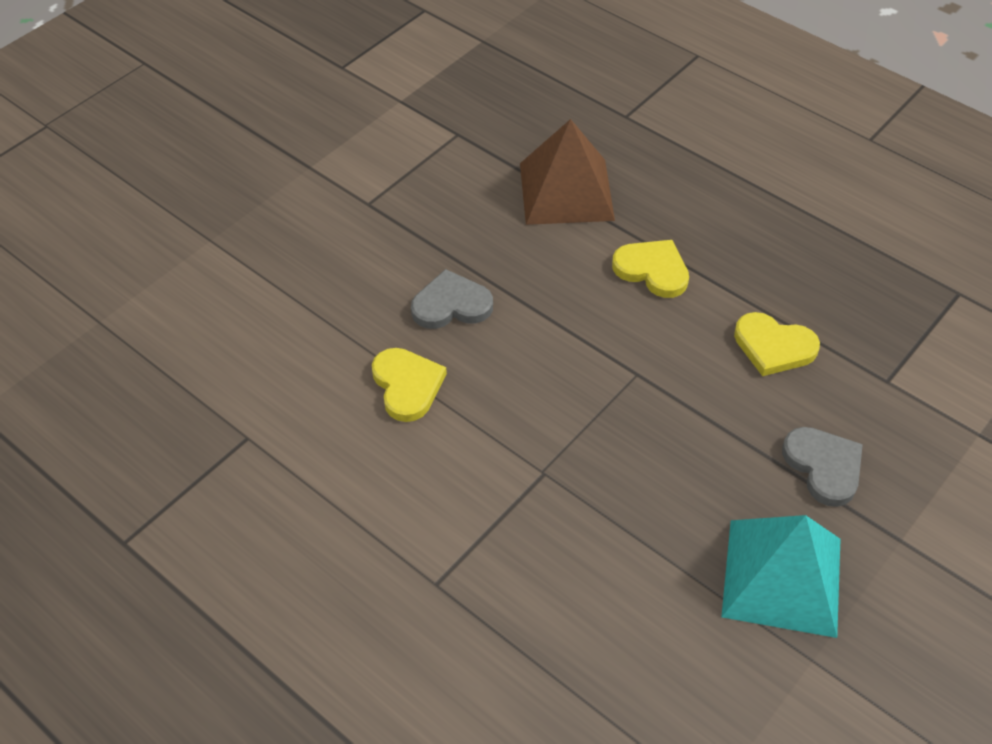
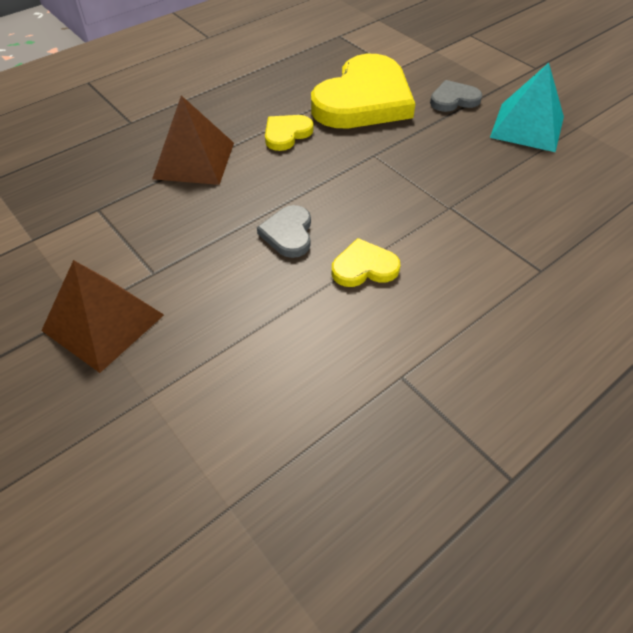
camera: 80 degrees left, 0 degrees up
(295, 184) = (103, 322): none -> brown pyramid
(773, 346) = (364, 99): yellow heart -> yellow heart, size x2.23

